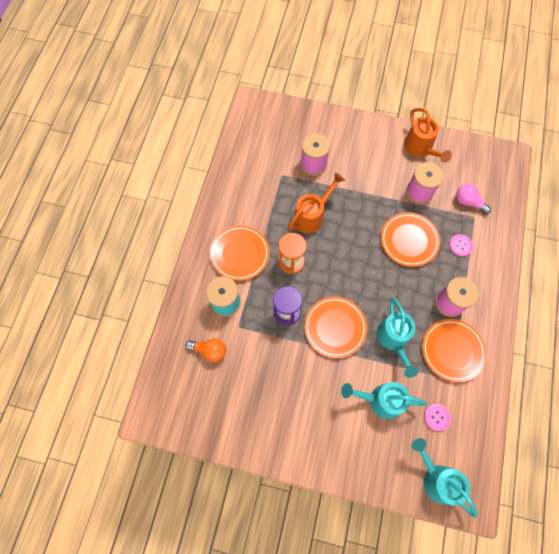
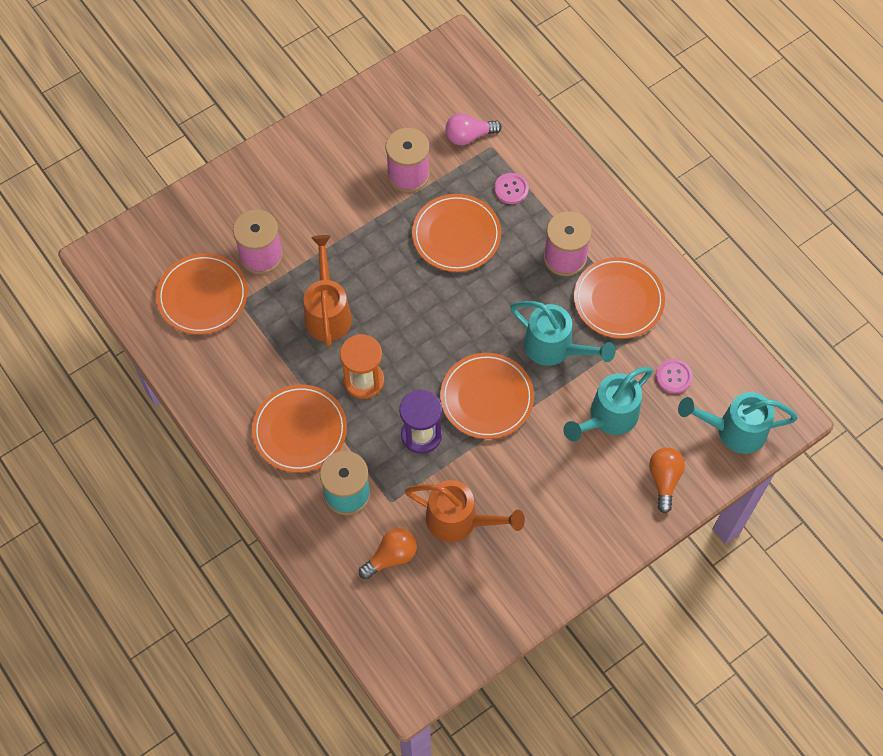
camera: 50 degrees left, 5 degrees down
(270, 157) = (202, 296): none -> orange plate
(372, 461) = (664, 480): none -> orange light bulb
(420, 148) = (355, 126): orange watering can -> orange watering can (459, 520)

